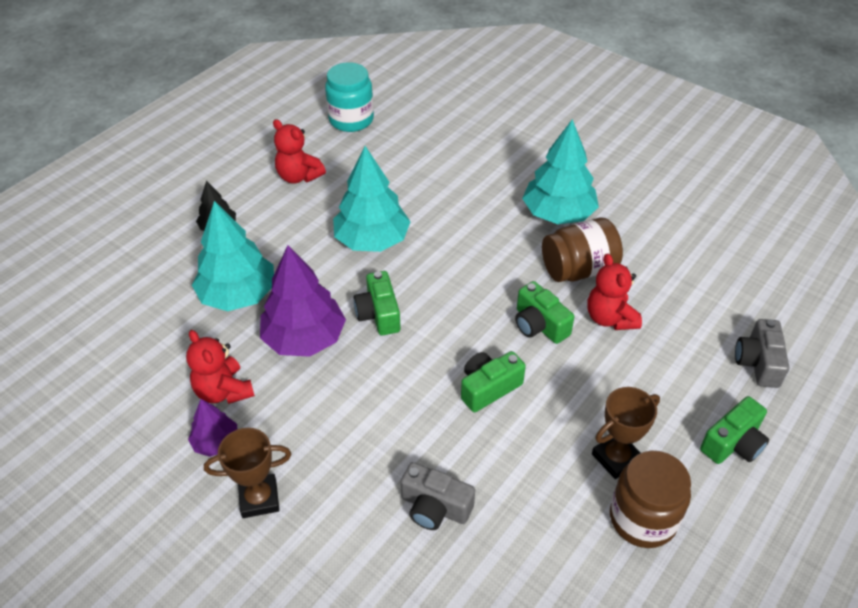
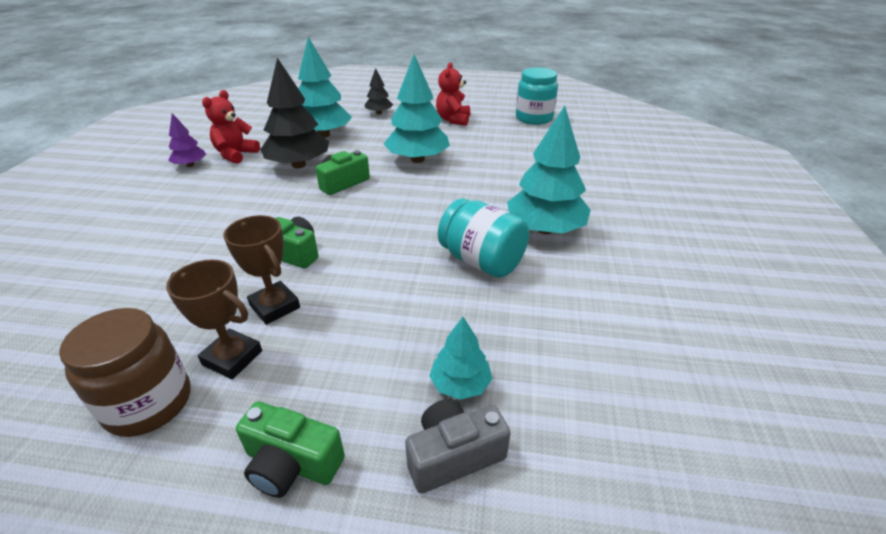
camera: 60 degrees right, 10 degrees down
(259, 499) = (144, 192): brown trophy -> brown trophy (275, 306)
(304, 338) = (298, 165): purple tree -> black tree
(435, 507) = (146, 263): grey camera -> none
(539, 325) = (387, 258): green camera -> none
(578, 269) = (481, 261): brown jar -> turquoise jar
(610, 318) = (431, 299): red teddy bear -> none
(704, 337) = (460, 384): none -> turquoise tree

